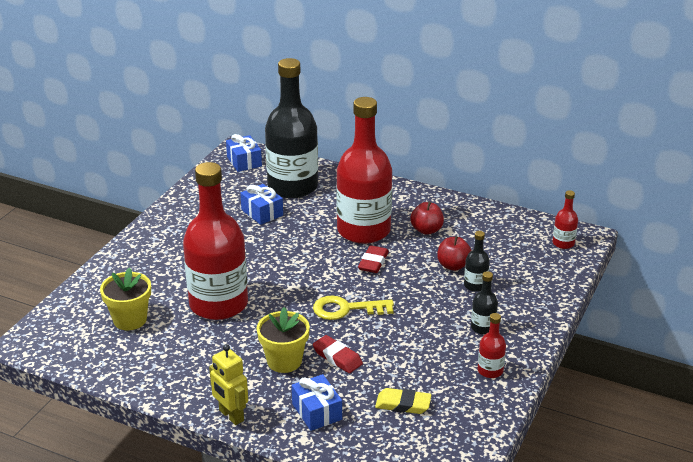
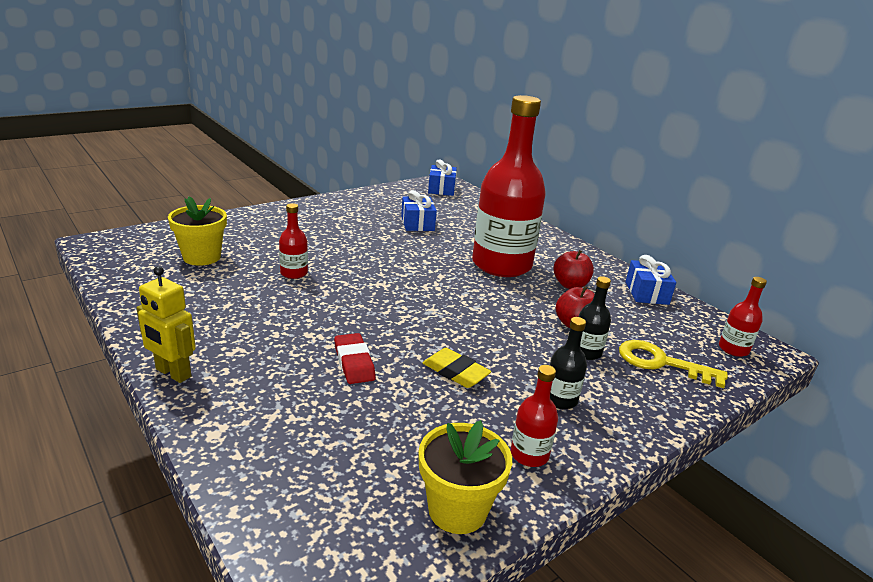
camera: 25 degrees right, 5 degrees down
(218, 304) = (294, 273): red bottle -> red bottle, size x0.41
(231, 416) = (173, 373): yellow robot -> yellow robot turned 45 degrees counterclockwise
(284, 361) = (294, 344): yellow flower pot -> yellow flower pot (457, 510)
(293, 186) = (466, 215): black bottle -> none
(317, 412) = (266, 409): blue gift -> blue gift (646, 293)
(346, 309) = (414, 321): yellow key -> yellow key (661, 363)
(373, 262) = (485, 292): red eraser -> none
(403, 404) = (375, 447): yellow eraser -> yellow eraser (455, 372)

